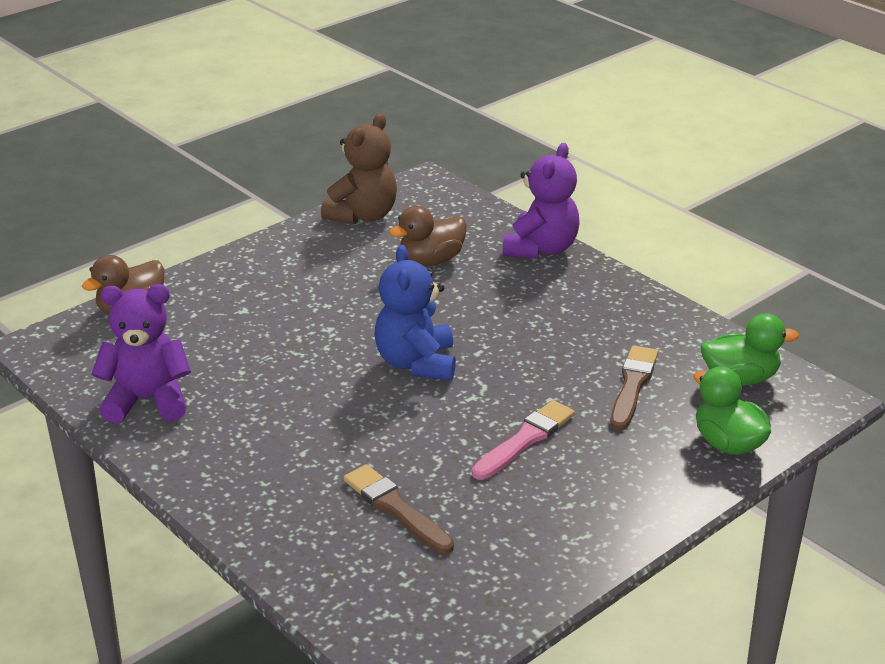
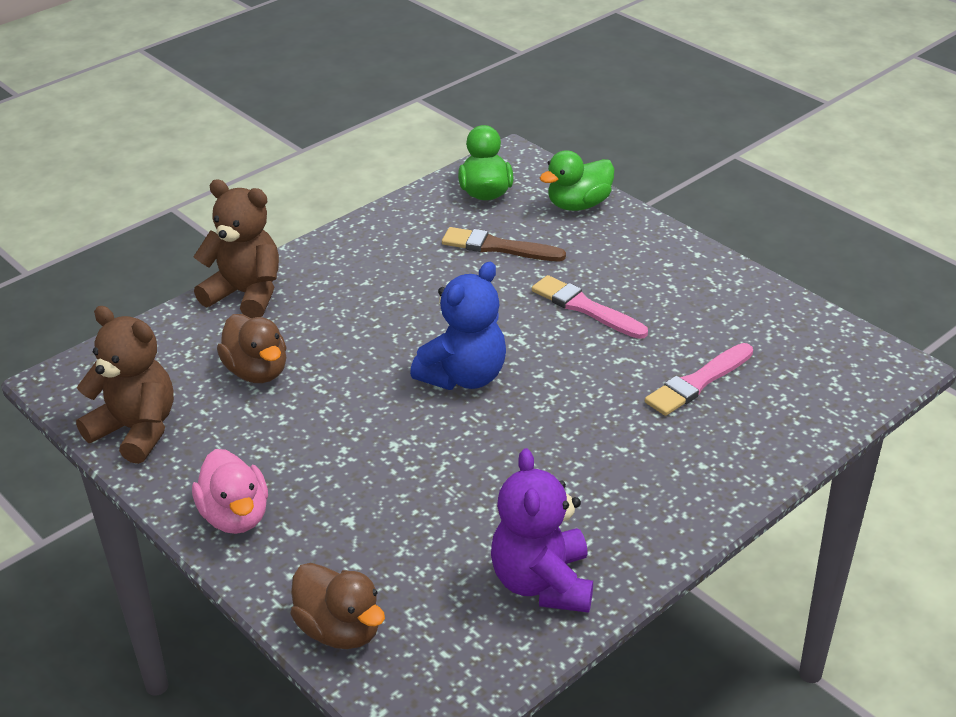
camera: 90 degrees left, 5 degrees up
(259, 262) = (235, 516): none -> pink duck
(396, 508) = (698, 382): brown brush -> pink brush
(416, 363) = (464, 376): blue teddy bear -> blue teddy bear turned 45 degrees counterclockwise
(541, 249) = (246, 294): purple teddy bear -> brown teddy bear

